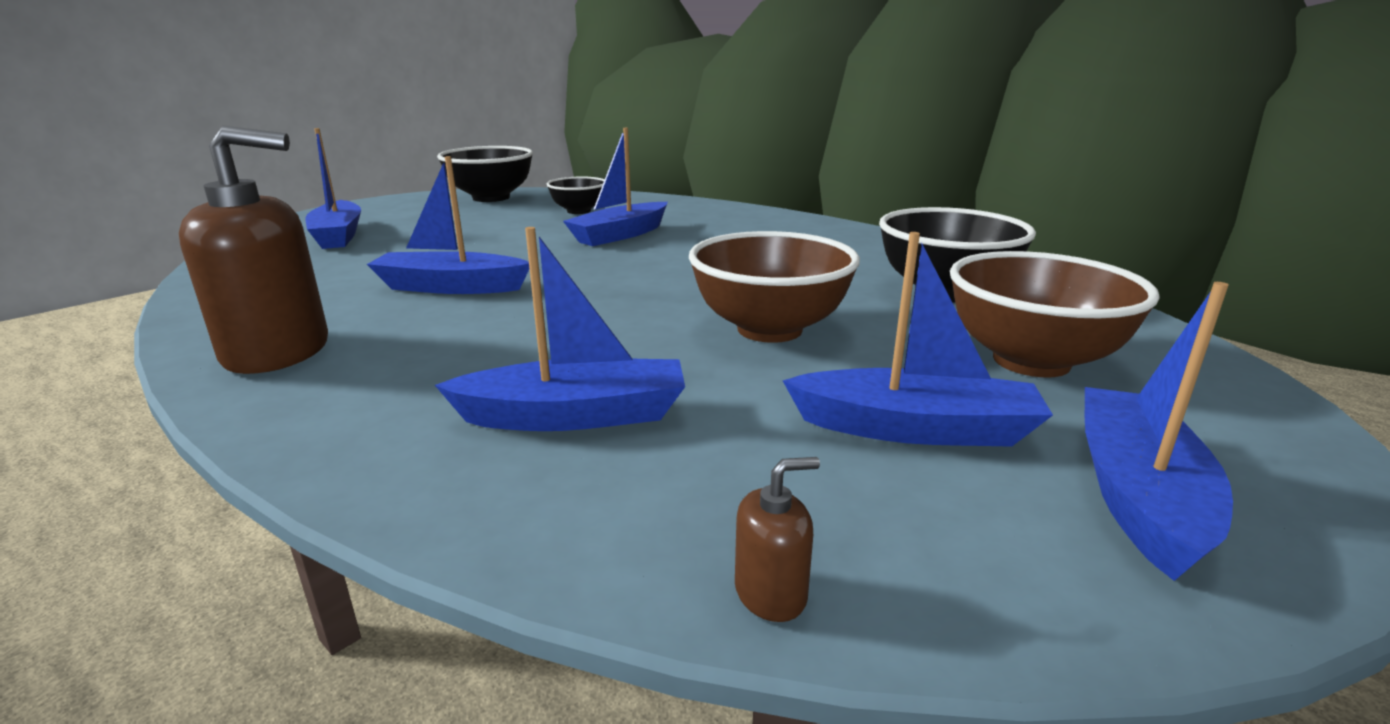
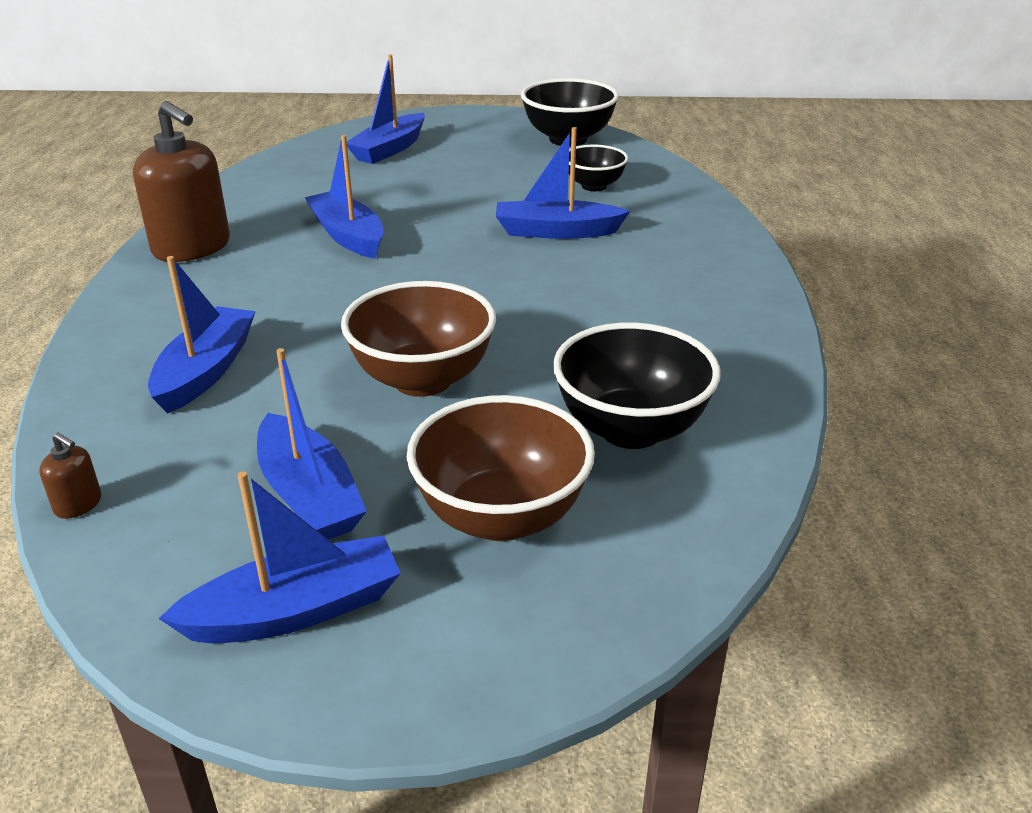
camera: 50 degrees right, 10 degrees up
(575, 416) = (206, 371): blue boat -> blue boat turned 120 degrees counterclockwise

